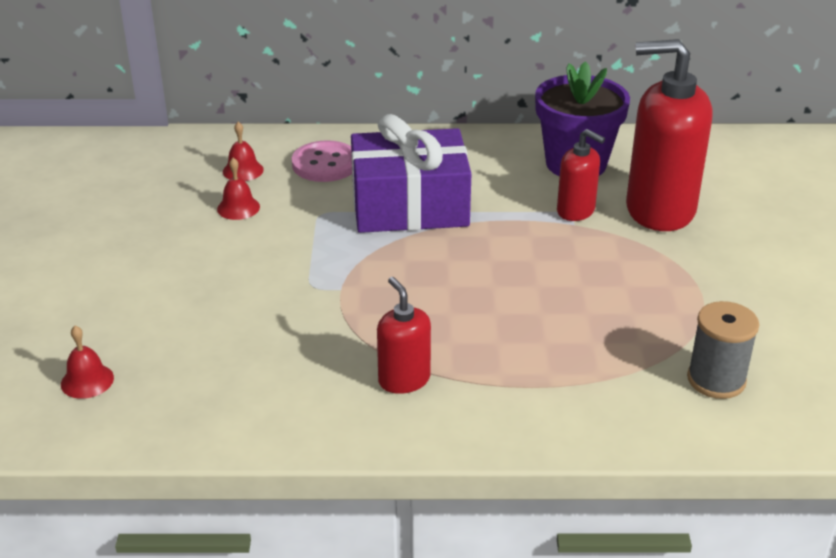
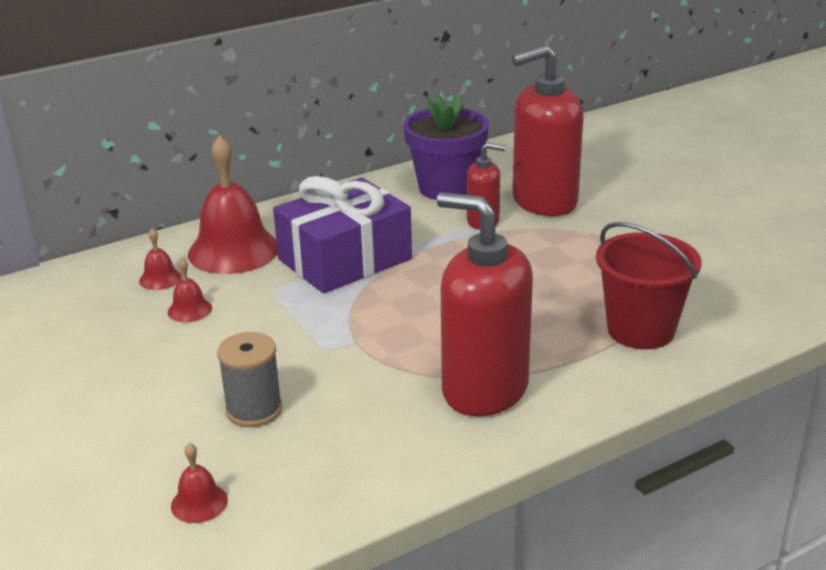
camera: 30 degrees left, 5 degrees down
(325, 164) = (233, 250): pink button -> red bell
(404, 379) = (484, 389): red soap dispenser -> red soap dispenser, size x1.95
(613, 382) = (640, 330): none -> red bucket
(716, 380) = (707, 302): grey spool -> grey spool (254, 410)

